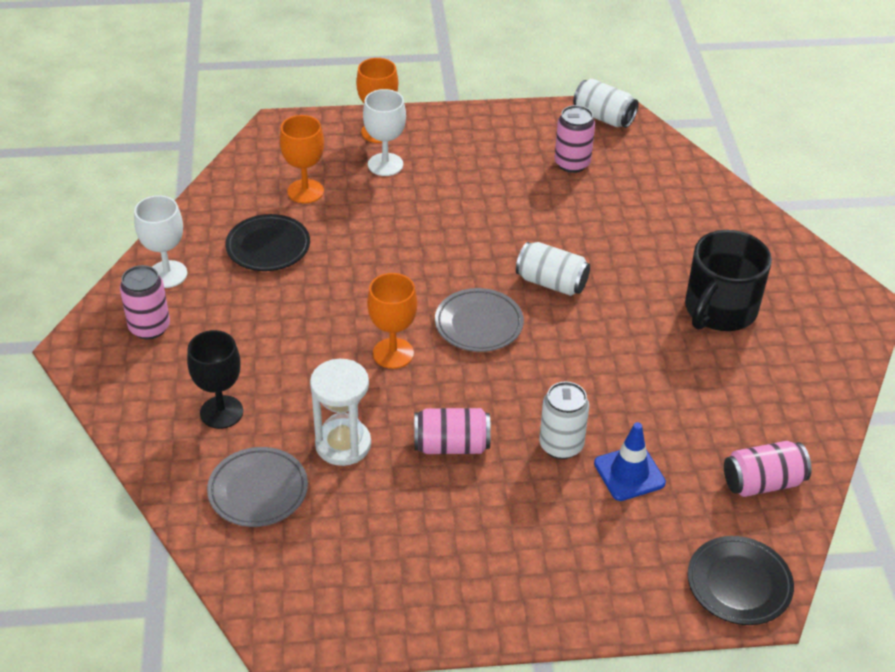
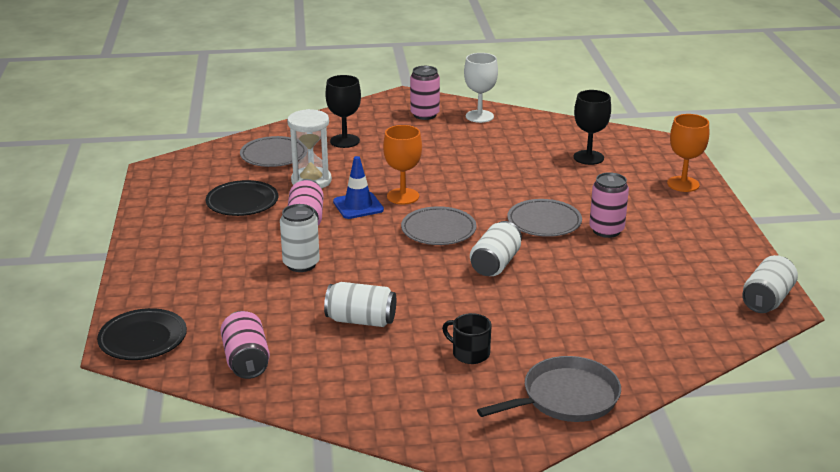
camera: 90 degrees right, 15 degrees down
(268, 247) = (516, 147): black plate -> black plate (242, 202)
(305, 191) = (588, 157): orange goblet -> black goblet
(385, 164) = (637, 188): white goblet -> none
(460, 240) = (544, 222): none -> grey plate
(572, 163) = (676, 279): pink can -> pink can (606, 230)
(629, 473) = (267, 294): blue traffic cone -> blue traffic cone (358, 206)
(673, 390) = (361, 320): none -> white can
(719, 310) = (469, 353): black mug -> black mug, size x0.50
(775, 253) = (566, 398): none -> grey pan

